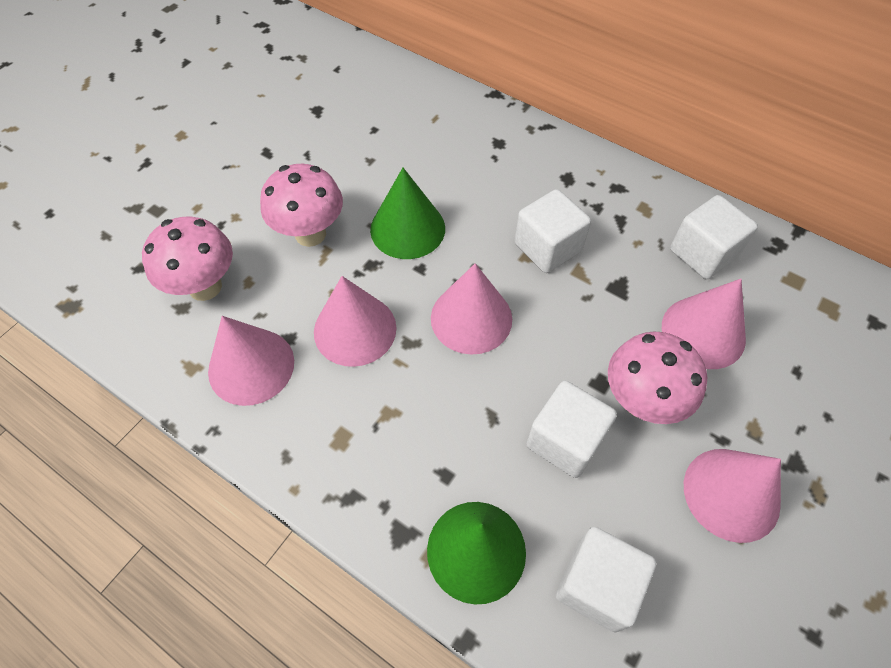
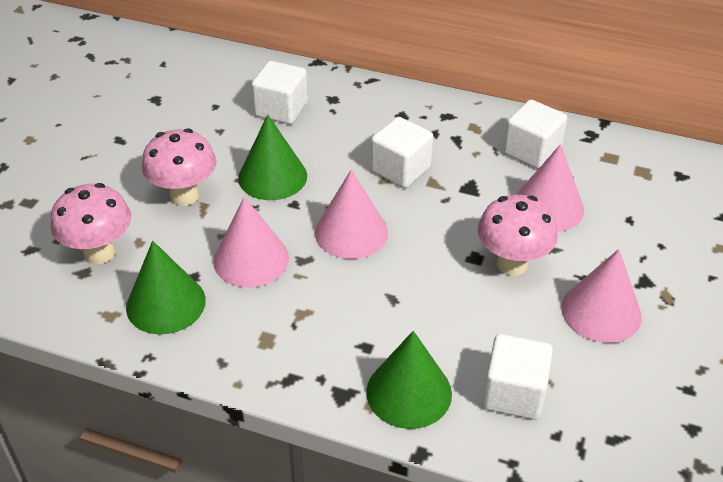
camera: 15 degrees left, 15 degrees down
(251, 366) = (166, 303): pink cone -> green cone
(565, 440) = (458, 302): white cube -> white cube (281, 109)

